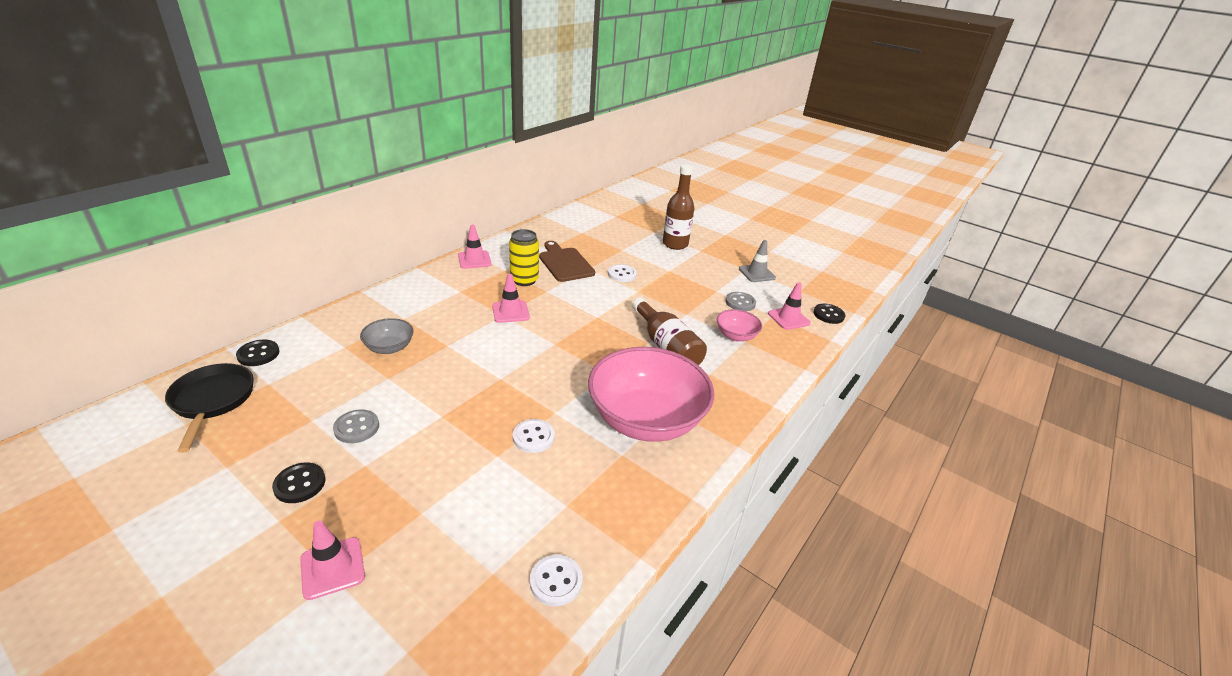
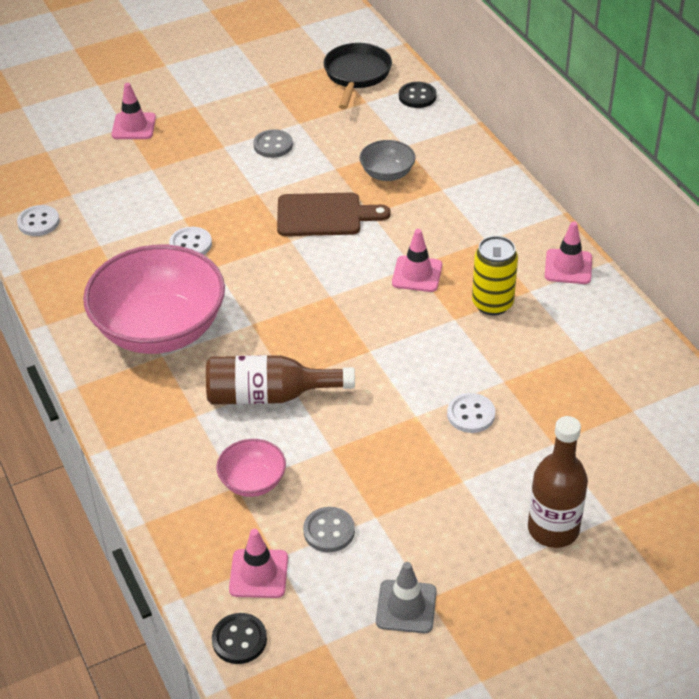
camera: 120 degrees right, 10 degrees up
(212, 401) = (356, 75): black pan -> black pan turned 90 degrees counterclockwise
(300, 484) = (225, 115): black button -> none
(565, 263) = (528, 358): brown cutting board -> brown cutting board (324, 215)

